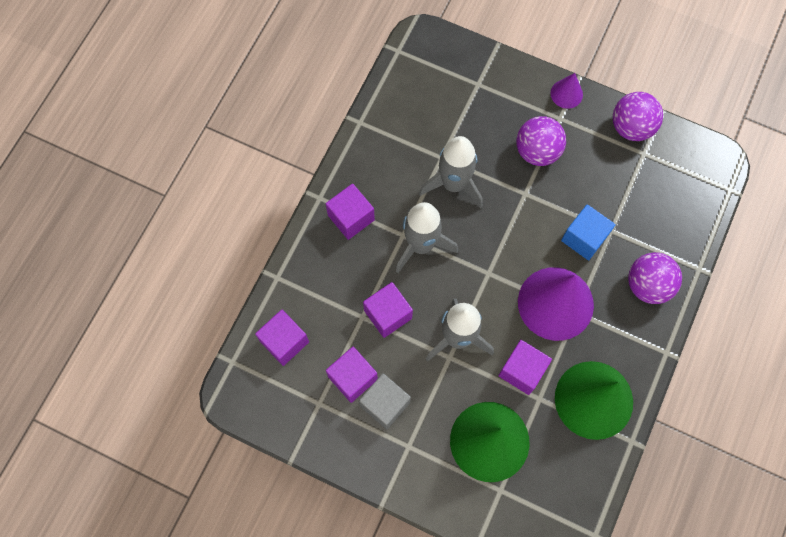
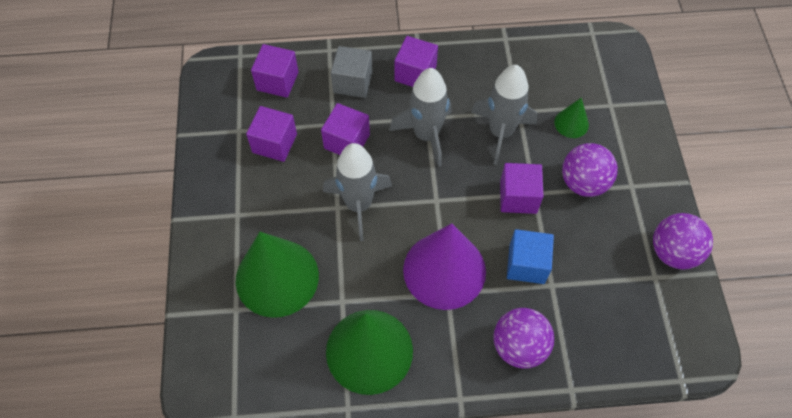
camera: 60 degrees right, 10 degrees down
(385, 404) = (265, 178): grey cube -> grey cube (353, 82)
(477, 125) = (571, 123): none -> green cone
(522, 370) = (360, 273): purple cube -> purple cube (518, 197)
(566, 93) = (660, 179): purple cone -> none

